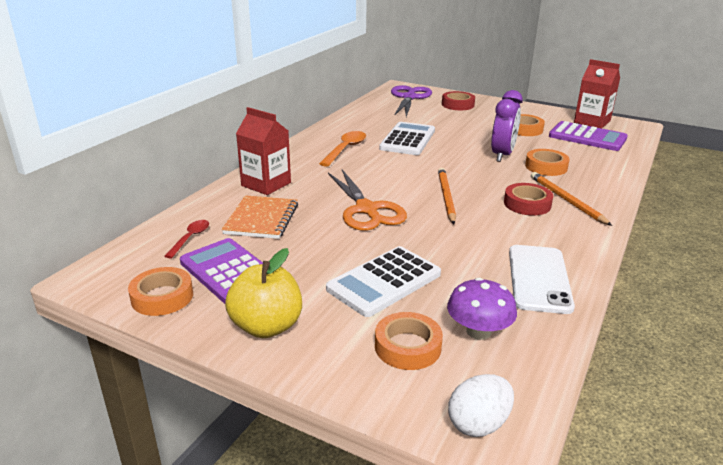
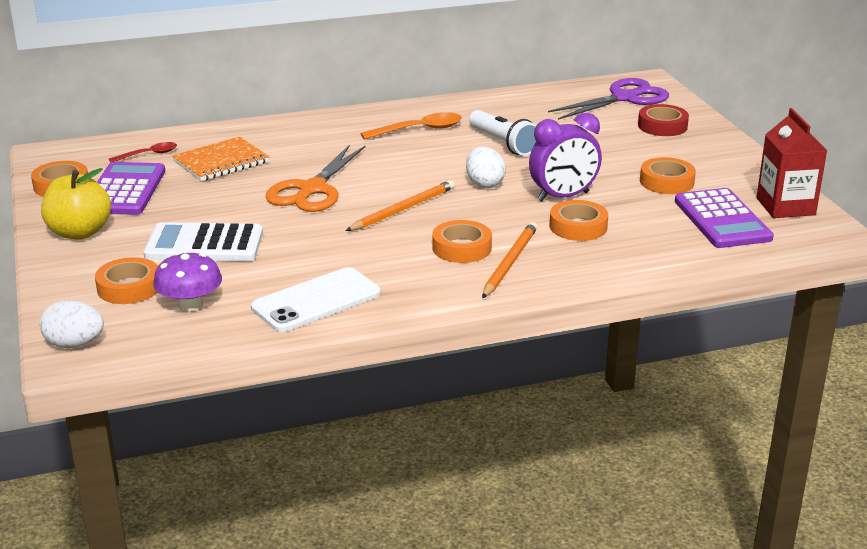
camera: 45 degrees right, 0 degrees up
(266, 184) = (283, 135): red carton -> none
(407, 139) = (503, 143): white calculator -> white flashlight
(451, 164) = (484, 184): none -> white egg
(527, 204) = (461, 248): red tape -> orange tape

